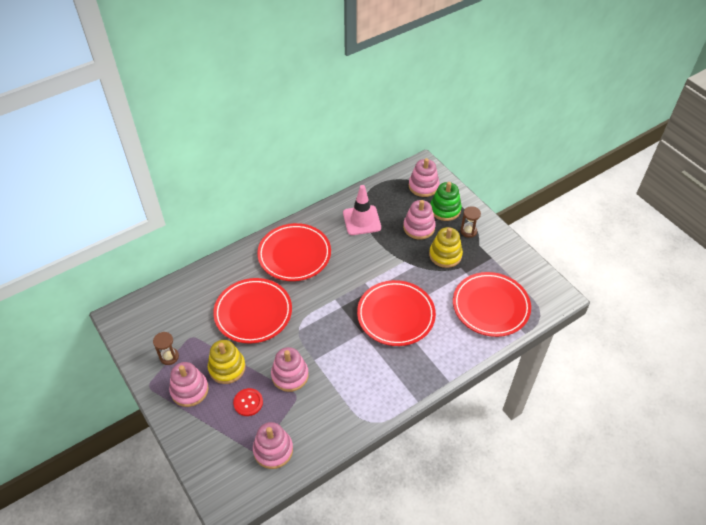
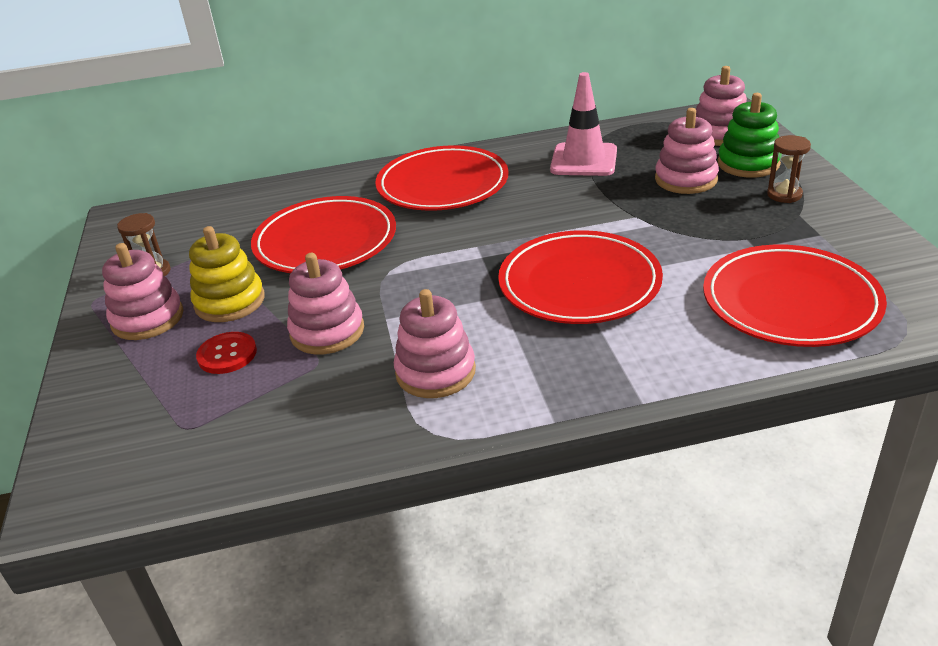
camera: 25 degrees right, 15 degrees down
(273, 450) = (216, 434): pink stacking toy -> pink stacking toy (435, 372)
(445, 255) = (722, 219): yellow stacking toy -> none

